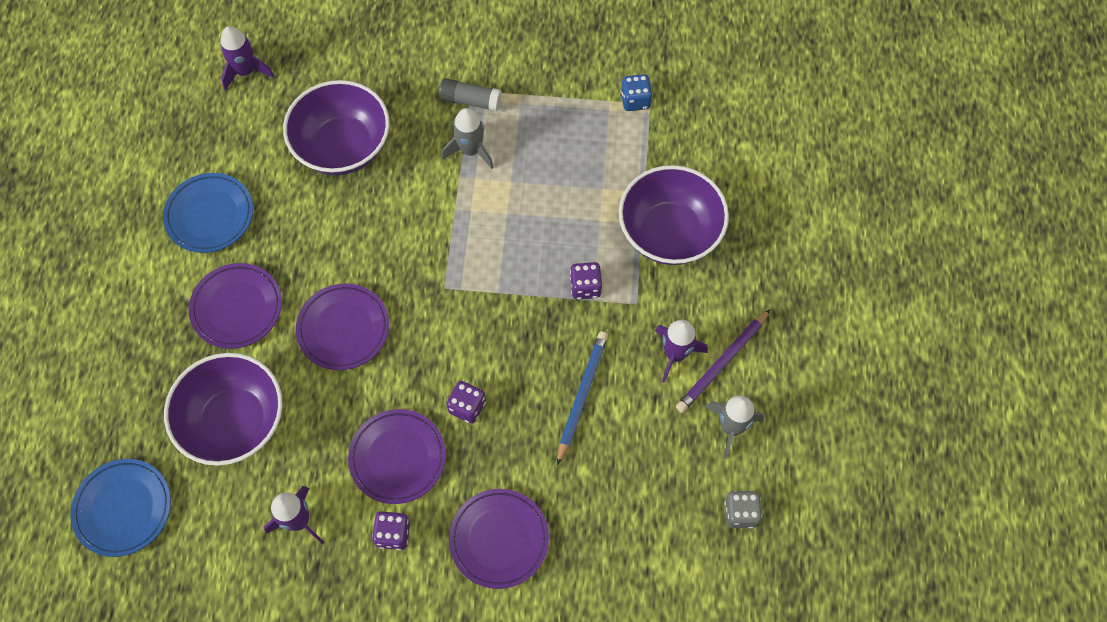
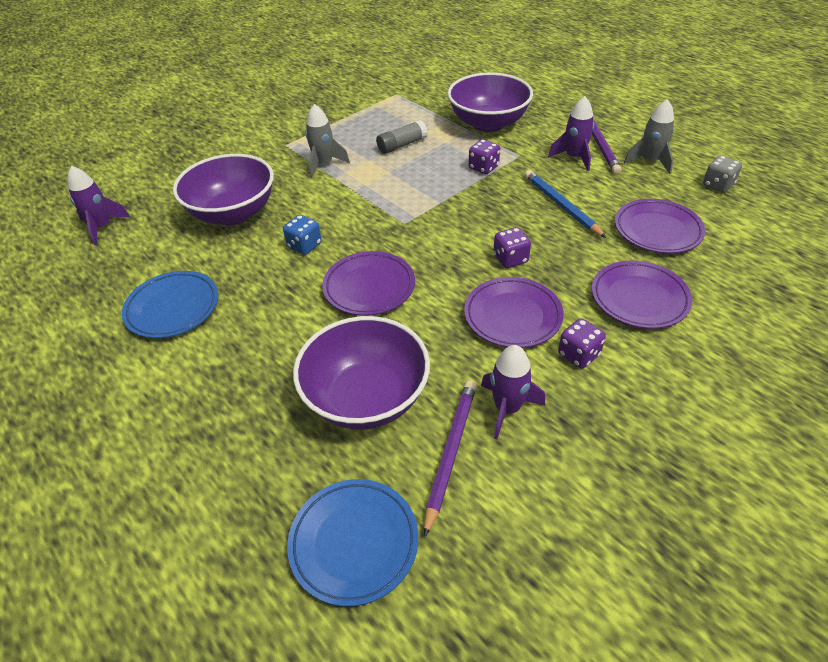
camera: 45 degrees left, 20 degrees down
(232, 512) = (451, 452): none -> purple pencil
(237, 308) = (270, 337): purple plate -> purple plate (657, 230)
(470, 101) = (291, 148): grey glue stick -> grey glue stick (402, 145)
(635, 100) = (387, 96): blue dice -> blue dice (304, 245)

